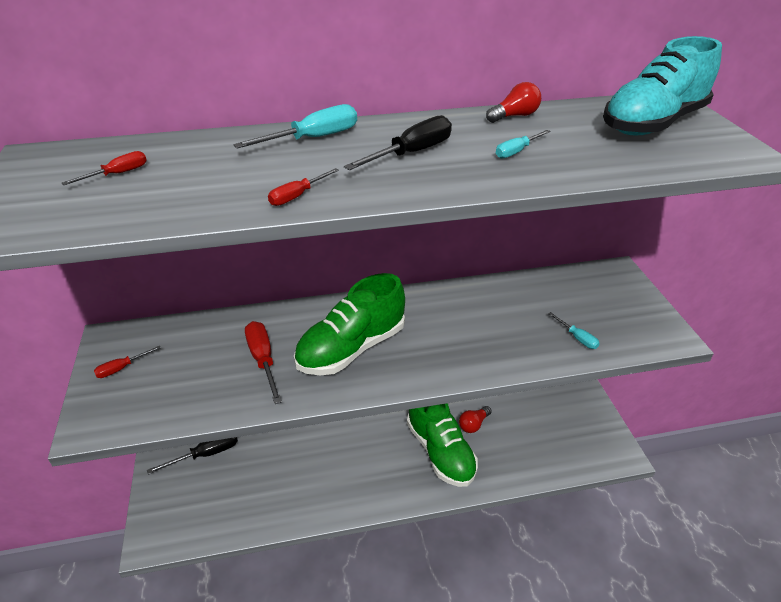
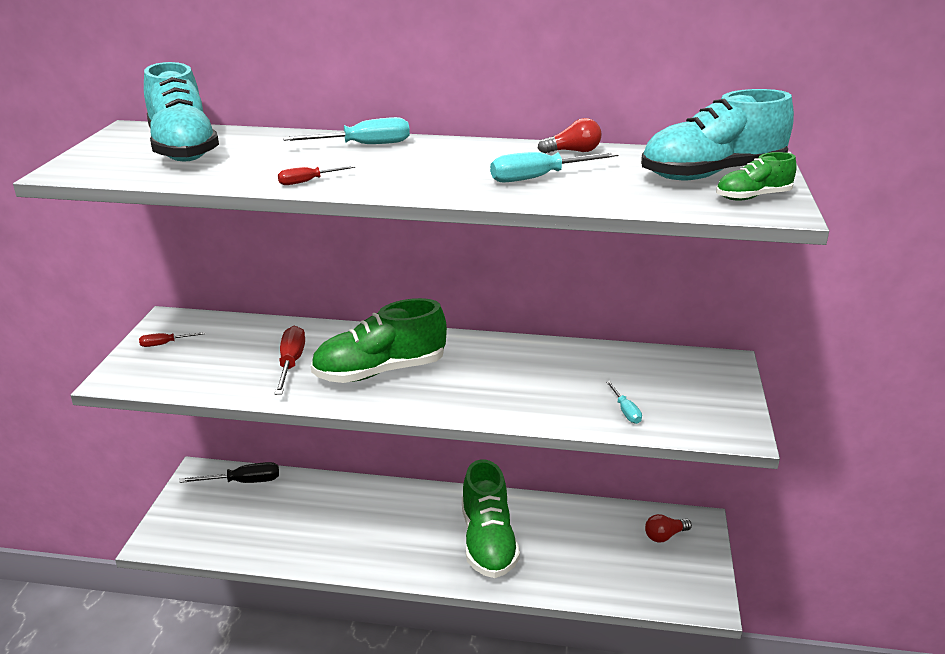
camera: 20 degrees right, 10 degrees down
(118, 174) = (183, 149): red screwdriver -> turquoise shoe
(411, 153) = (438, 166): black screwdriver -> none
(473, 424) = (541, 526): red light bulb -> red light bulb (664, 536)
(517, 151) = (539, 178): turquoise screwdriver -> turquoise screwdriver, size x1.74
(711, 143) = (752, 197): none -> green shoe

